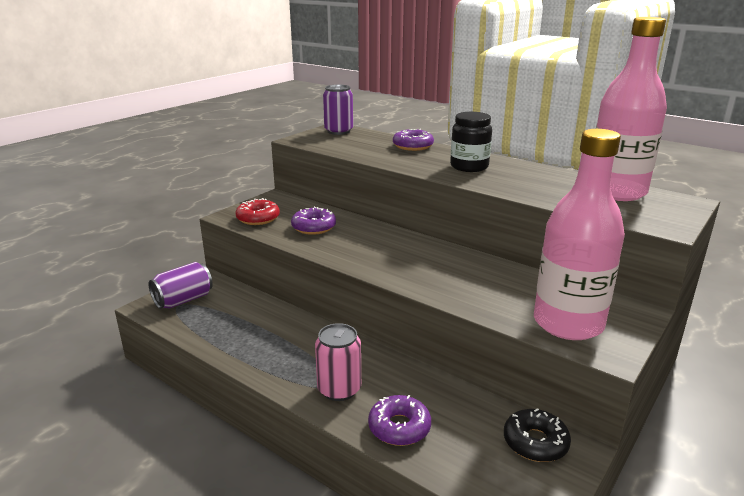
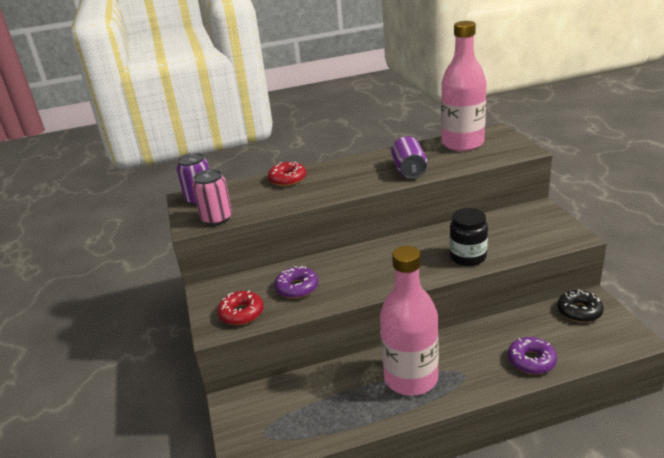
camera: 50 degrees left, 5 degrees up
(183, 300) = (257, 427): purple can -> purple can (409, 170)
(339, 389) = (470, 373): pink can -> pink can (217, 219)
(413, 146) = (287, 179): purple donut -> red donut
(469, 167) = (361, 173): black jar -> black jar (468, 257)
(568, 323) = (536, 235): pink bottle -> pink bottle (411, 378)

